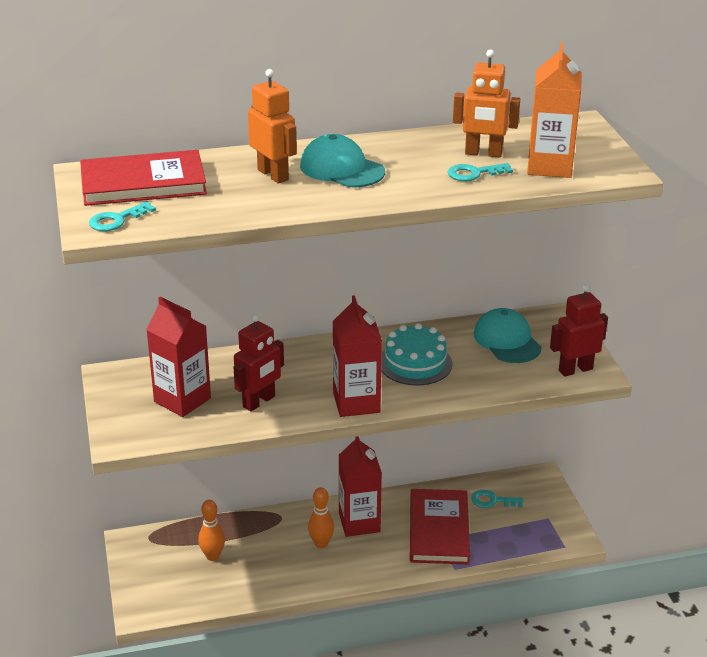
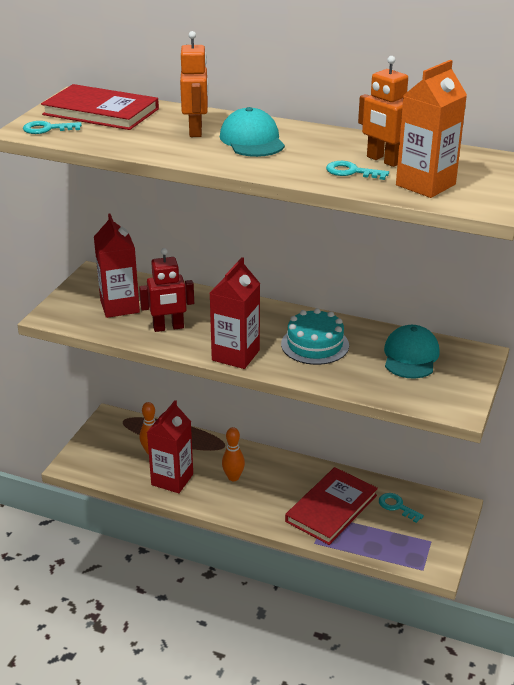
camera: 35 degrees right, 0 degrees up
(359, 522) = (276, 475): red carton -> red carton (172, 479)
(575, 369) = (443, 400): red robot -> none

